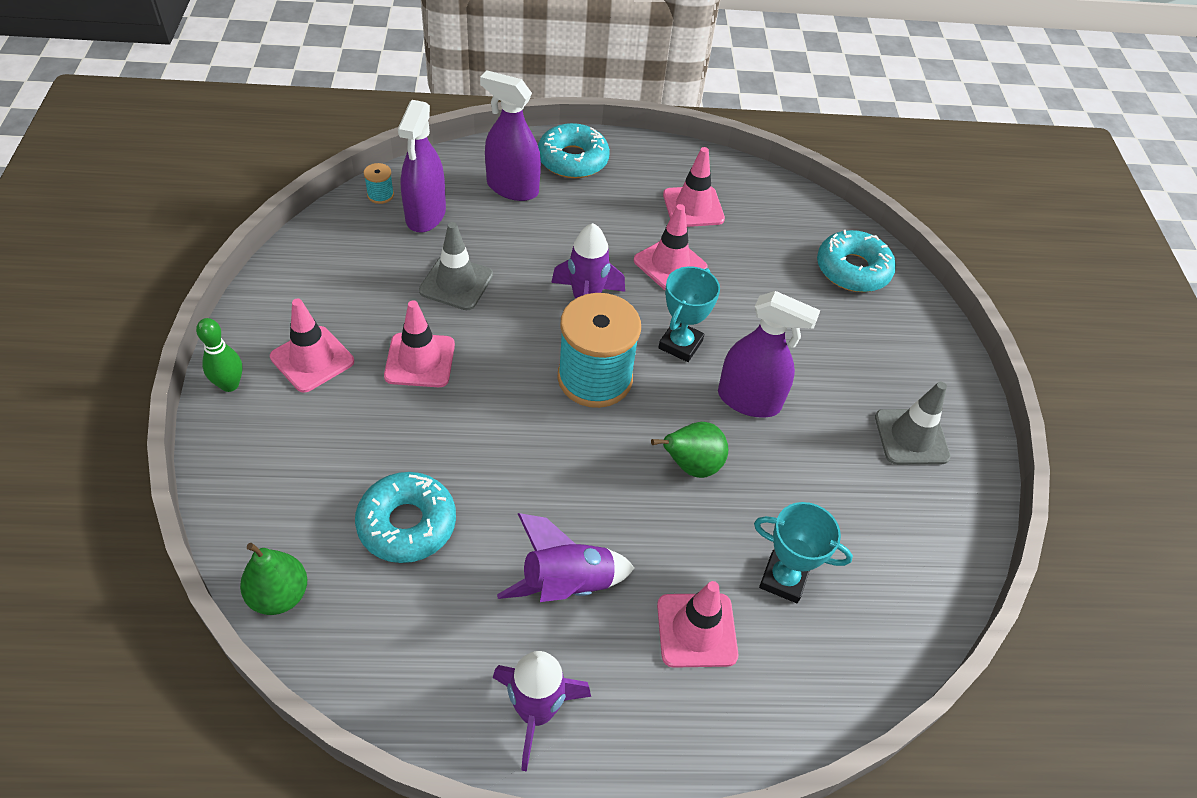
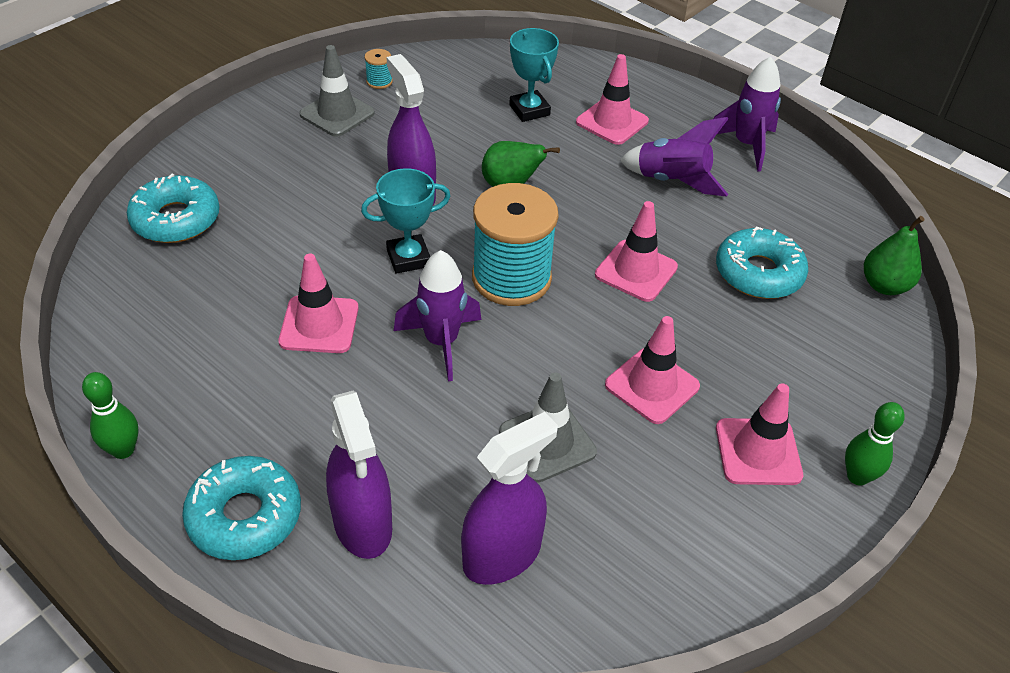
camera: 135 degrees left, 5 degrees down
(380, 195) = (531, 629): turquoise spool -> turquoise spool (379, 81)
(669, 150) = (123, 450): none -> green bowling pin
(693, 207) = (209, 364): pink traffic cone -> pink traffic cone (636, 271)

